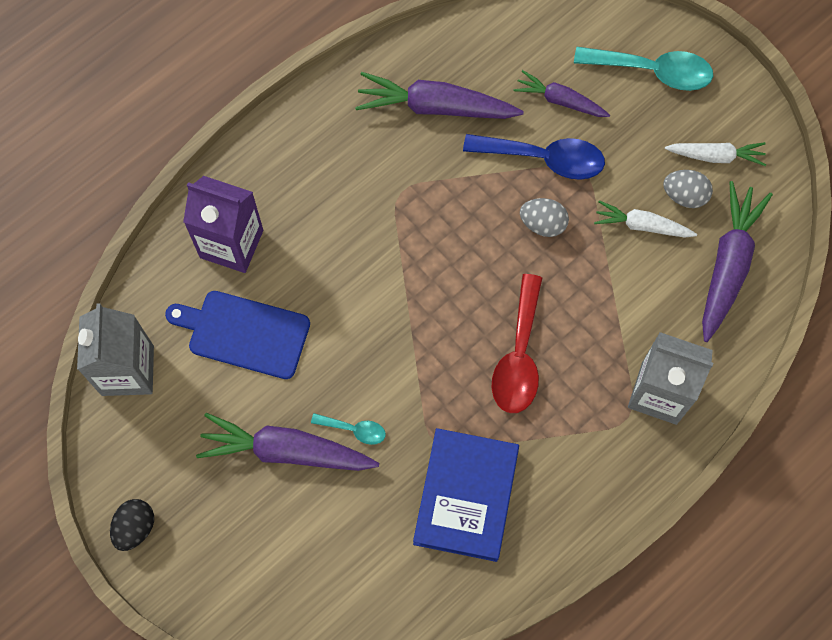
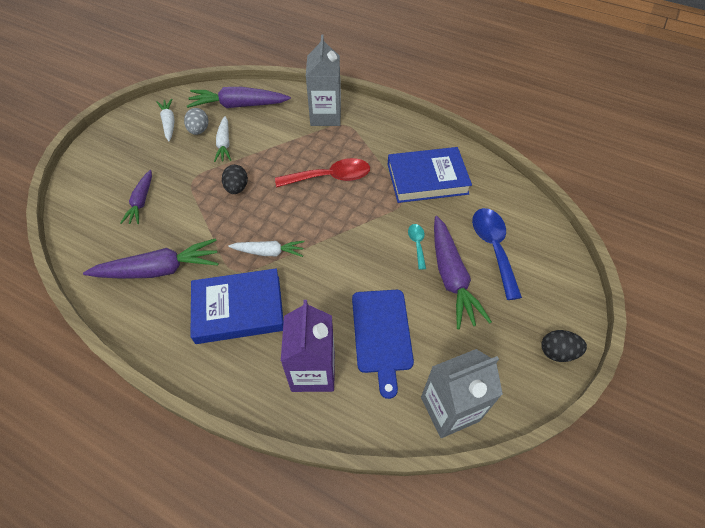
camera: 110 degrees left, 15 degrees down
(343, 185) = (238, 309): none -> blue book
(414, 238) = (268, 252): none -> white carrot
(436, 107) = (158, 269): purple carrot -> purple carrot turned 90 degrees counterclockwise
(543, 224) = (237, 188): grey egg -> black egg
(544, 158) = (188, 199): blue spoon -> blue spoon (493, 248)
(653, 71) = (111, 162): turquoise spoon -> none

